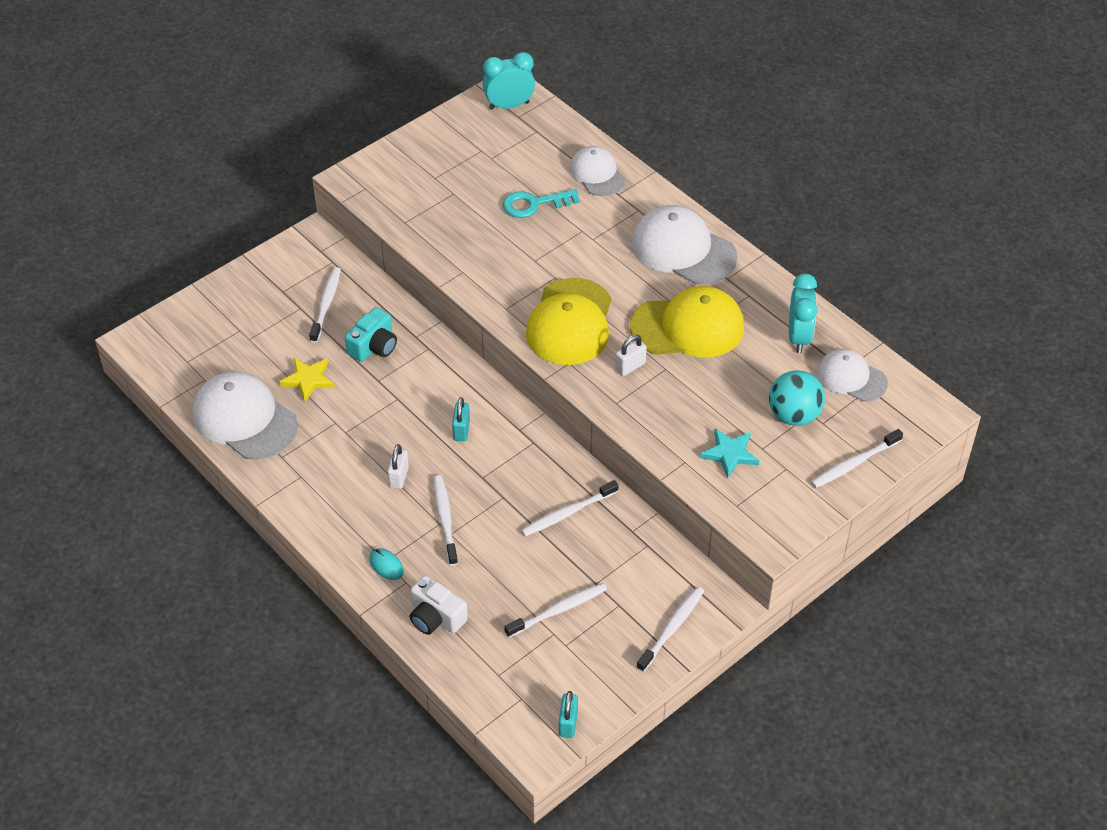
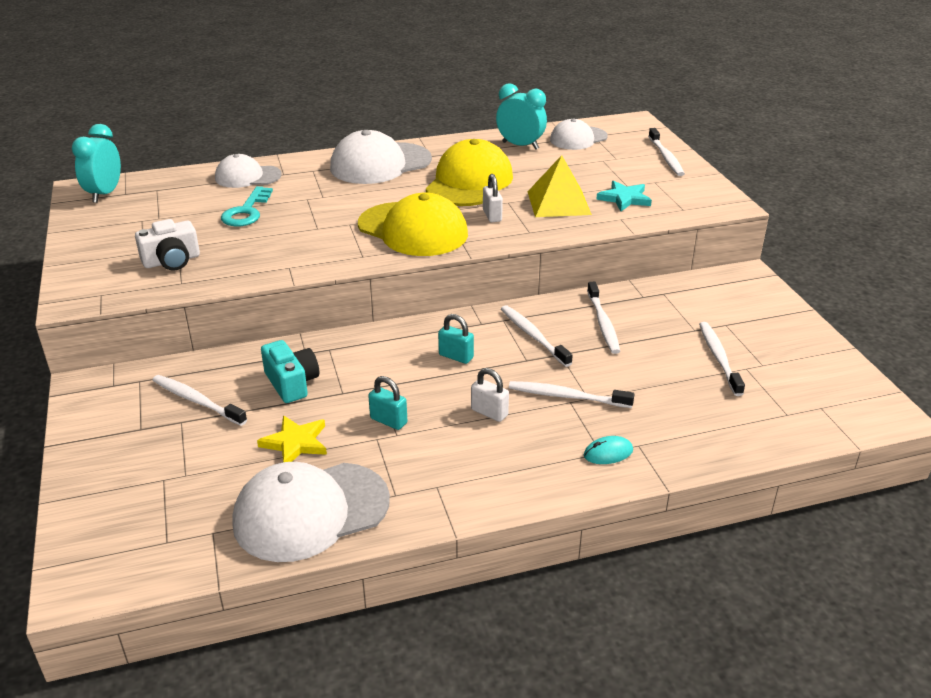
camera: 65 degrees left, 15 degrees down
(436, 617) = (696, 436): white camera -> white camera (172, 261)
(568, 723) = (859, 387): turquoise padlock -> turquoise padlock (388, 421)
(672, 628) = (763, 305): white toothbrush -> white toothbrush (533, 336)
(688, 406) = (558, 202): none -> yellow pyramid
(794, 415) = (601, 166): turquoise ball -> none

